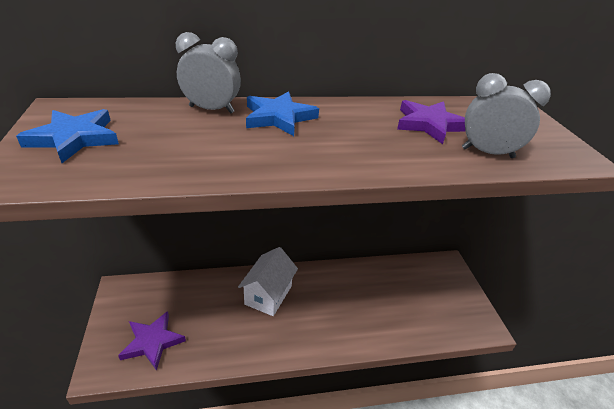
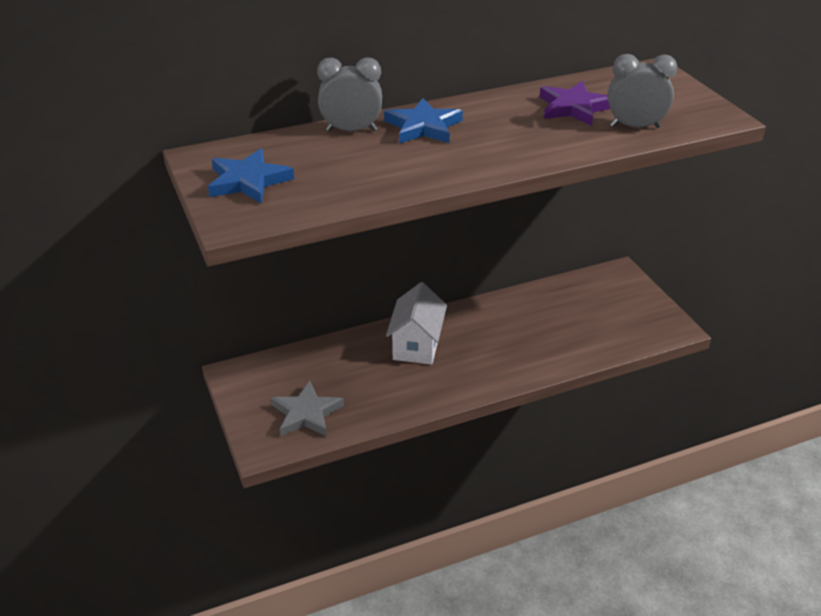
camera: 10 degrees left, 0 degrees up
(152, 342) = (306, 413): purple star -> grey star

